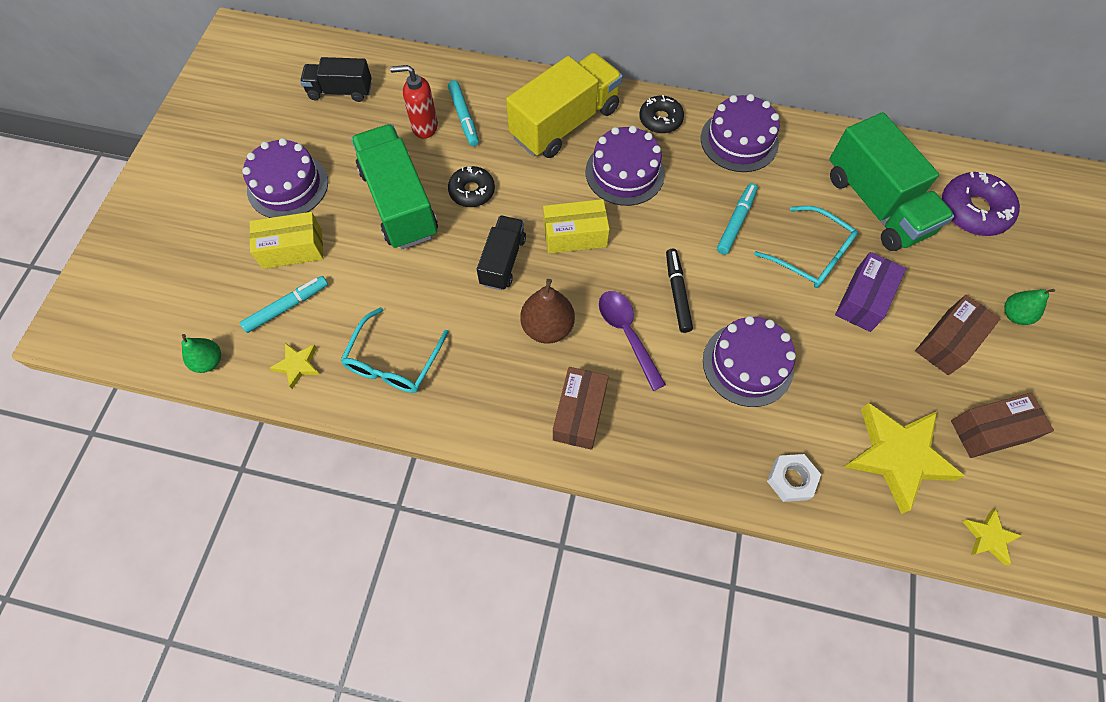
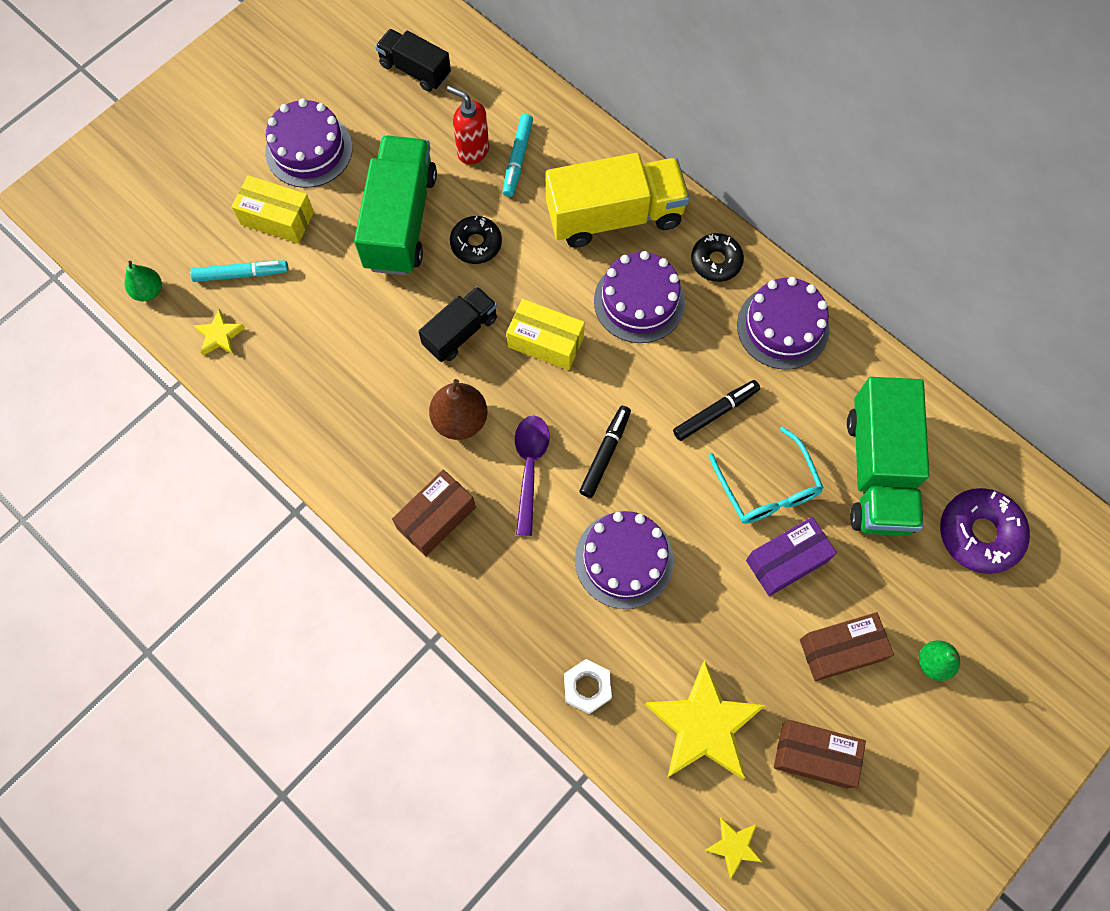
camera: 30 degrees right, 5 degrees up
(393, 361) = (303, 377): turquoise glasses -> none
(736, 222) = (715, 412): turquoise marker -> black marker

